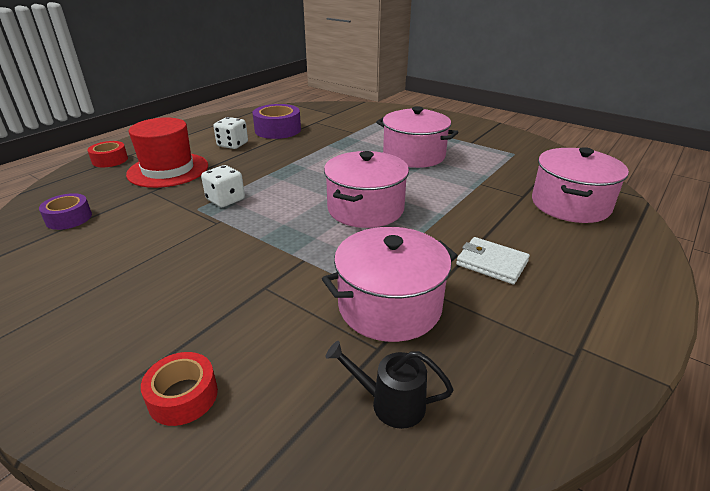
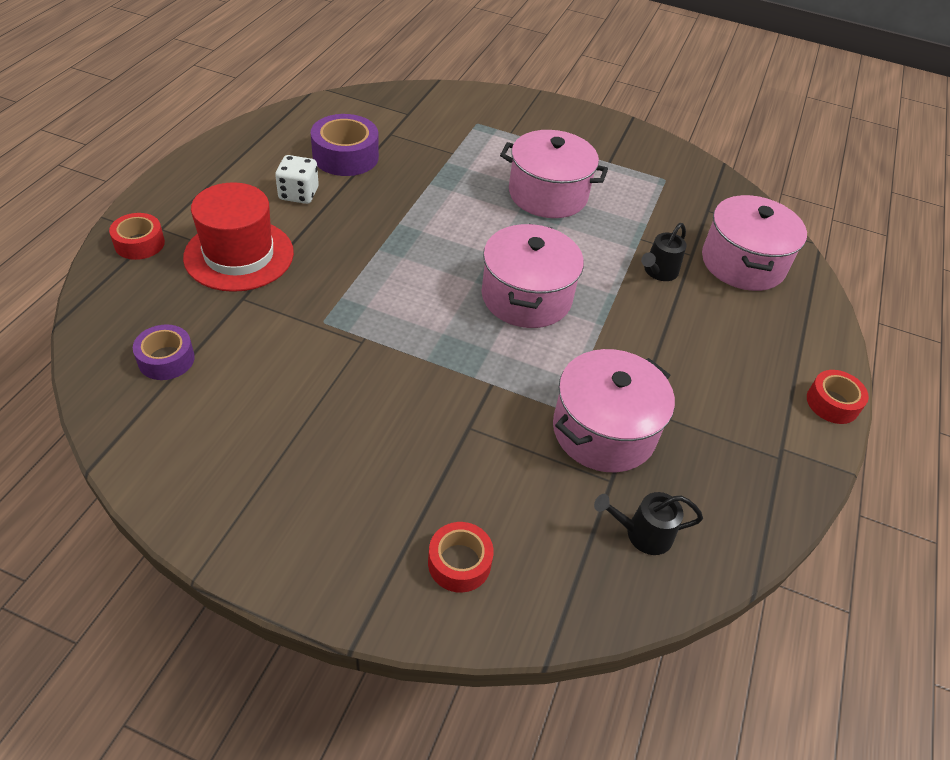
camera: 20 degrees left, 15 degrees up
(225, 200) = (350, 302): white dice -> none
(488, 204) = (658, 272): none -> black watering can
(491, 263) = (683, 360): white wallet -> none
(648, 315) = (832, 403): none -> red tape

